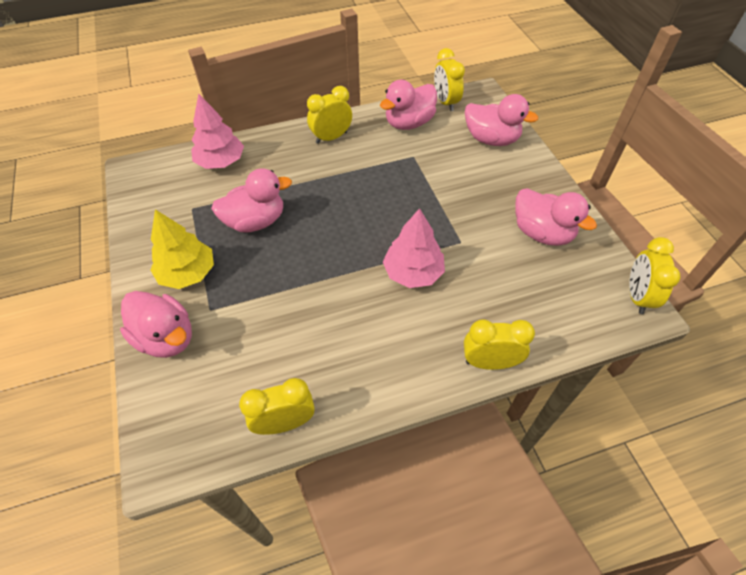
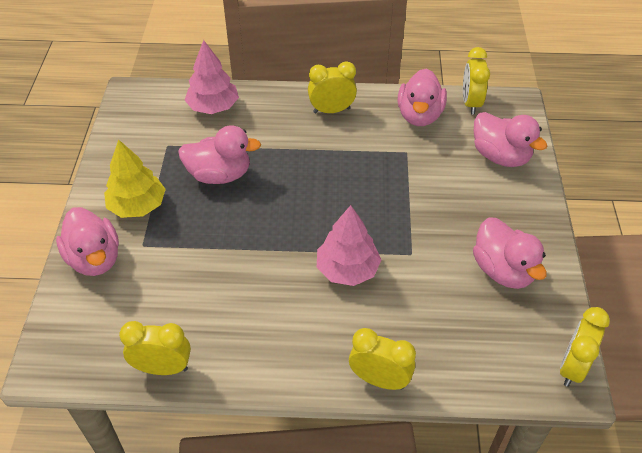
camera: 20 degrees right, 5 degrees down
(409, 123) = (419, 115): pink duck -> pink duck turned 60 degrees counterclockwise

